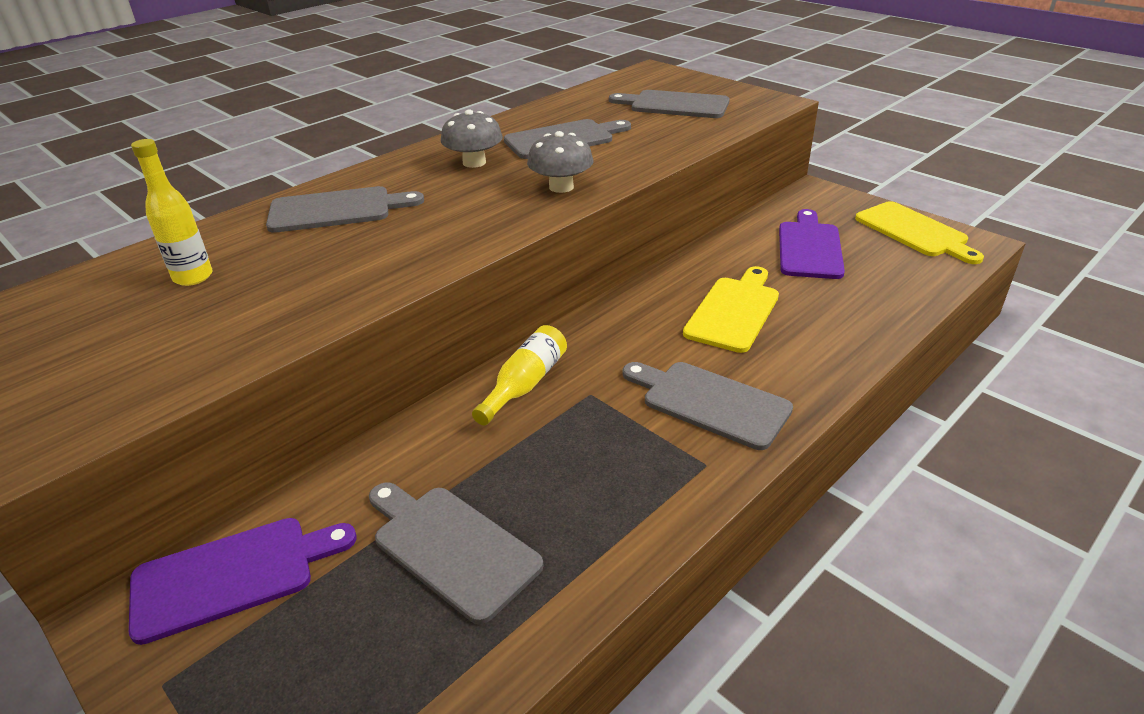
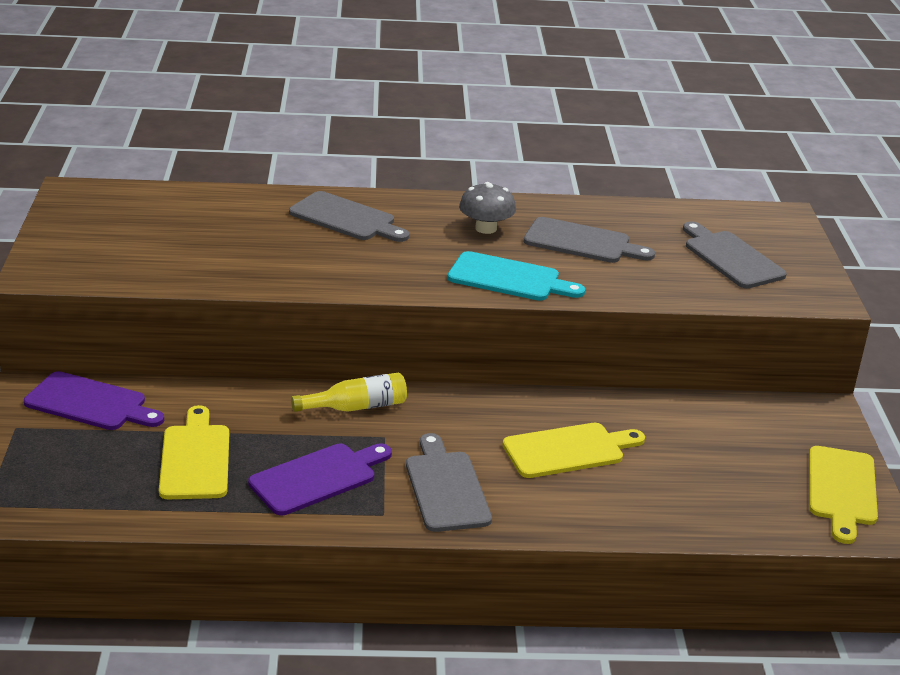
camera: 40 degrees right, 5 degrees down
(193, 277) = (212, 222): yellow bottle -> none
(451, 547) = (195, 458): grey cutting board -> yellow cutting board
(561, 187) = (509, 278): grey mushroom -> turquoise cutting board
(809, 248) = (719, 446): purple cutting board -> purple cutting board (317, 478)

